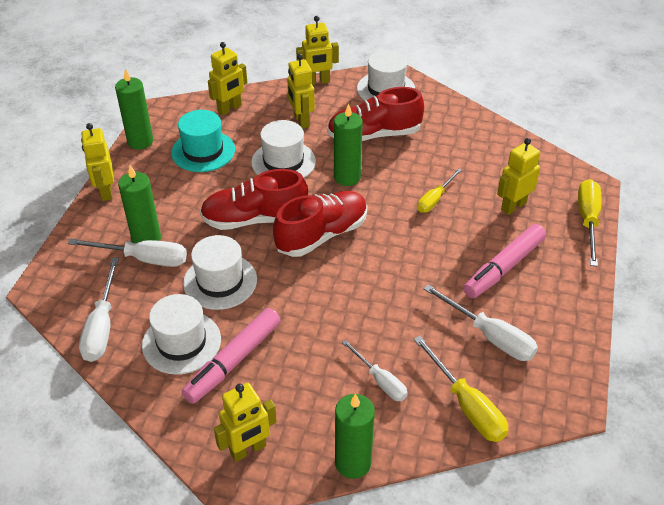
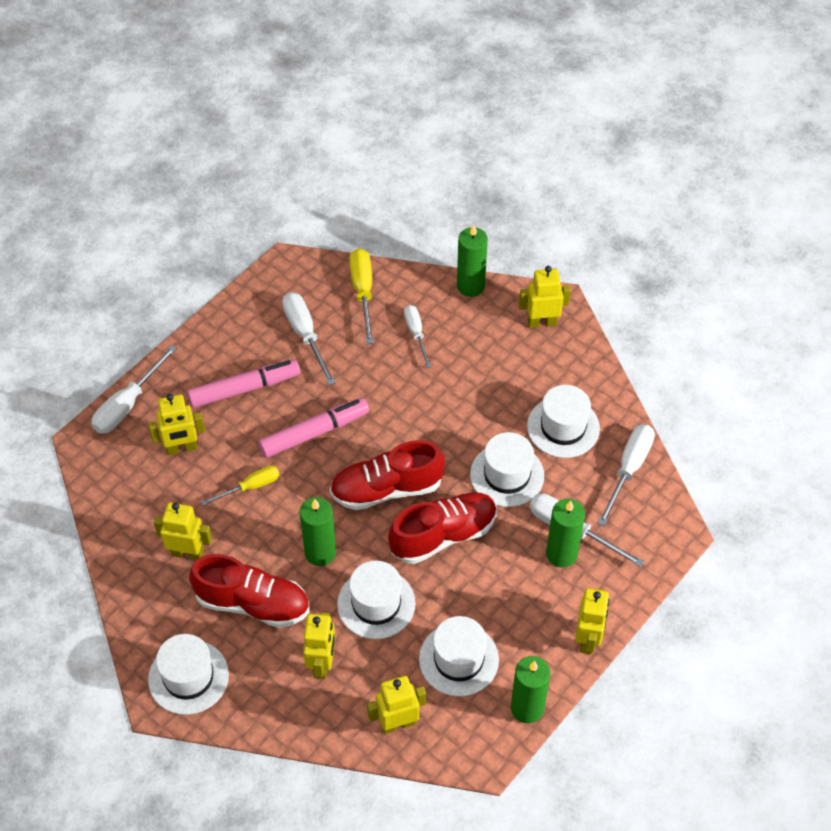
camera: 155 degrees left, 10 degrees up
(203, 151) = (458, 659): turquoise hat -> white hat
(233, 361) = (525, 394): pink marker -> pink marker (314, 433)
(255, 219) = (443, 535): red shoe -> red shoe turned 45 degrees counterclockwise
(317, 82) = (263, 729): yellow robot -> yellow robot (187, 553)
(588, 220) = (127, 404): yellow screwdriver -> white screwdriver

